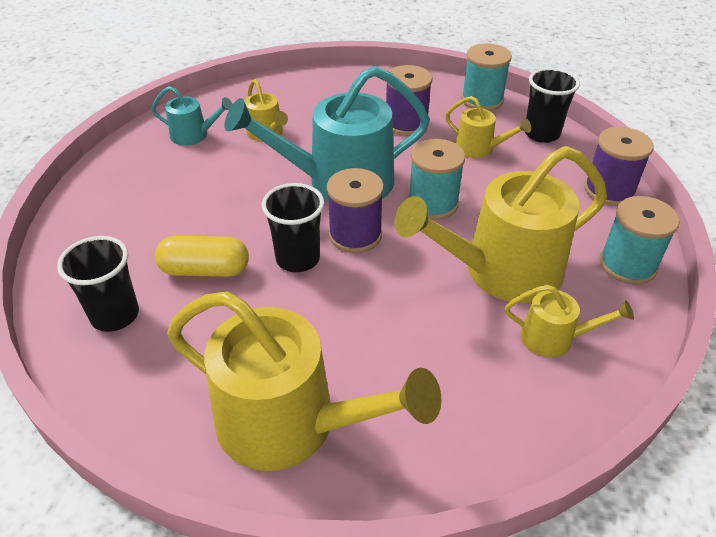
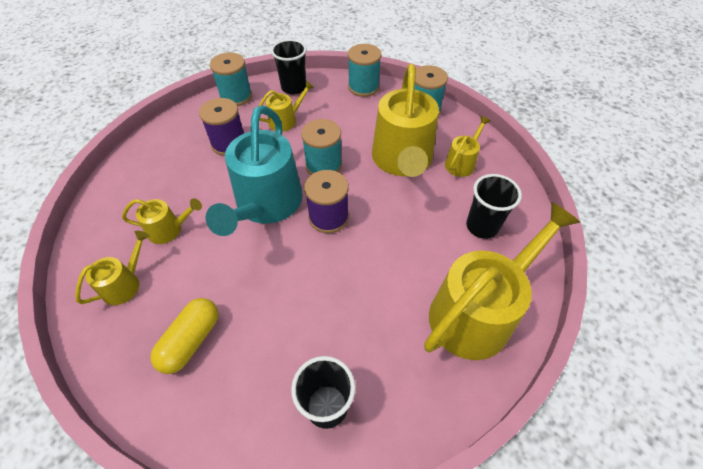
camera: 65 degrees left, 10 degrees up
(194, 135) = (125, 284): turquoise watering can -> yellow watering can
(205, 270) = (310, 323): yellow capsule -> yellow capsule (191, 340)
(298, 259) = (333, 258): black cup -> black cup (482, 226)
(609, 190) = (363, 87): purple spool -> turquoise spool

